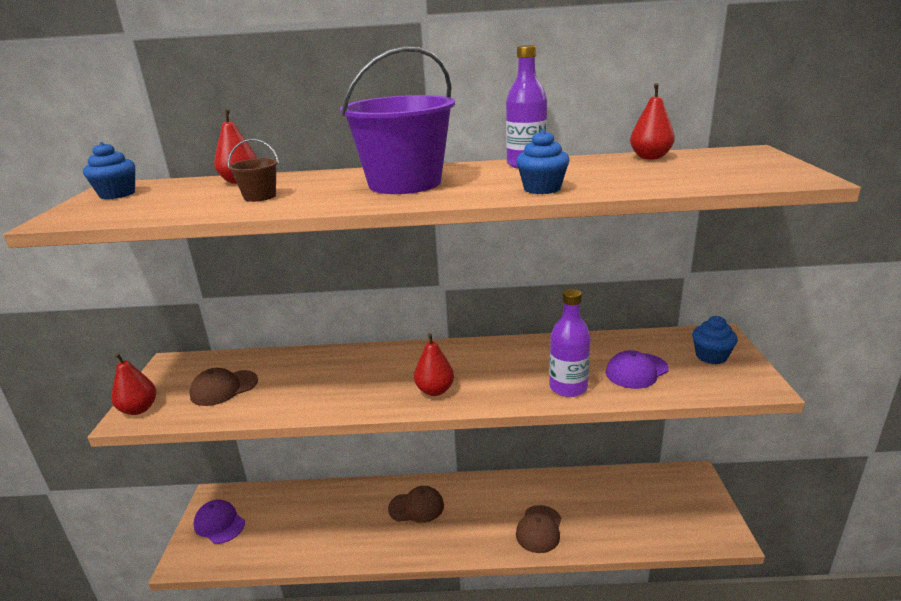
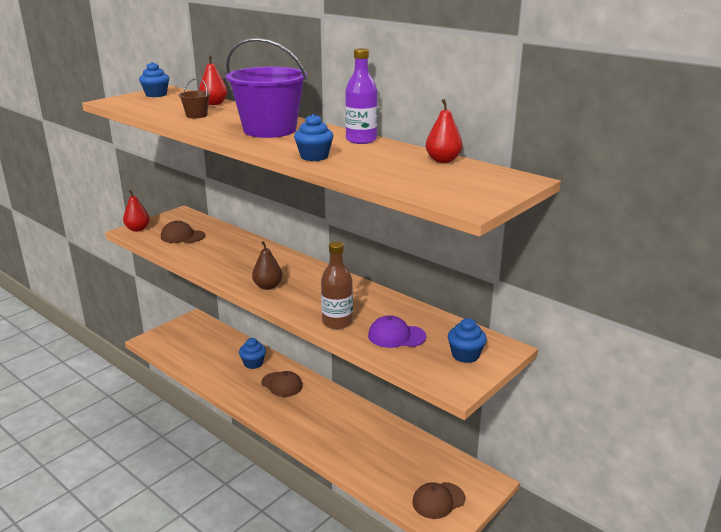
camera: 40 degrees right, 0 degrees up
(219, 523) = (181, 333): purple cap -> none
(355, 504) = (253, 363): none -> blue cupcake
(435, 390) = (268, 286): red pear -> brown pear
(539, 529) = (331, 440): brown cap -> brown cap (438, 500)
(568, 387) = (337, 322): purple bottle -> brown bottle

